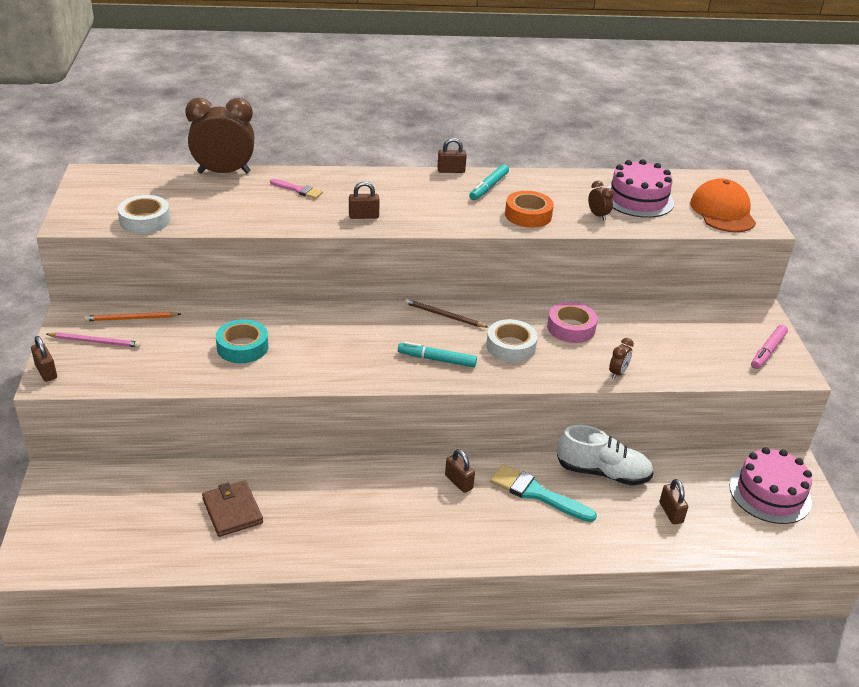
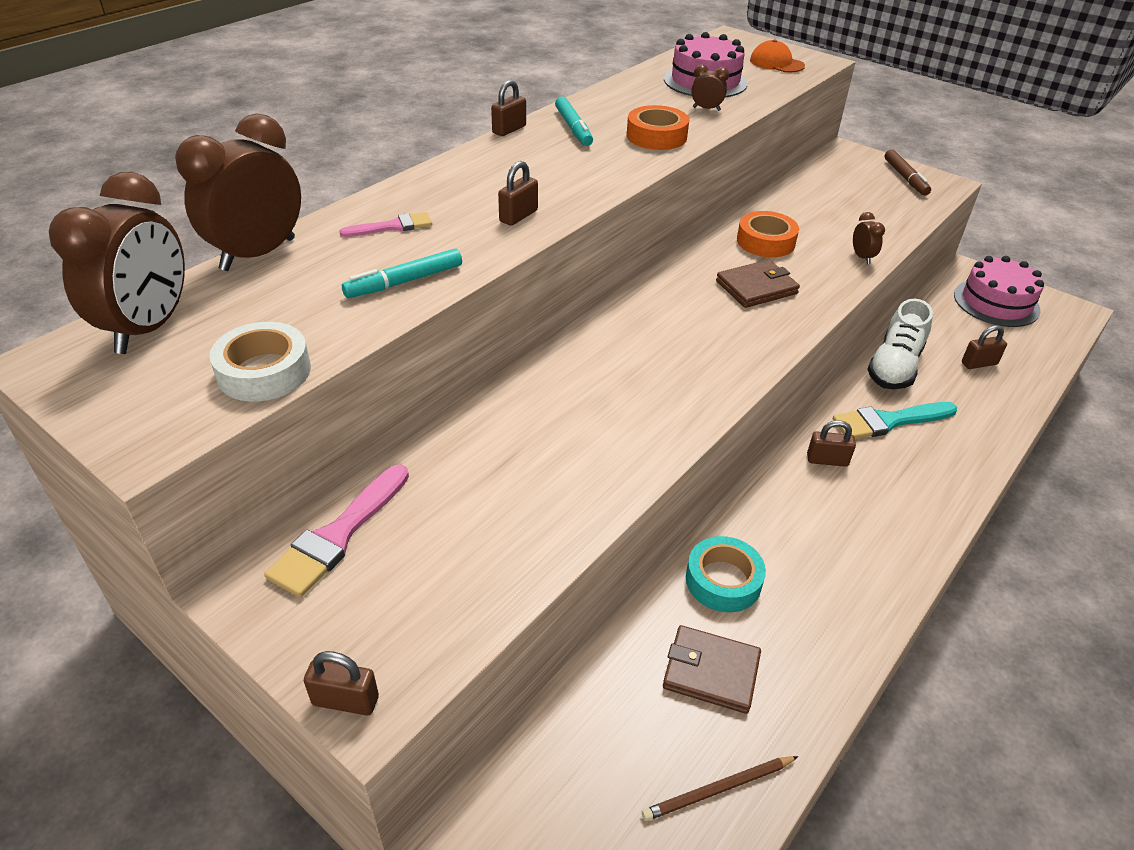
camera: 45 degrees left, 5 degrees up
(95, 342) = (343, 602): pink pencil -> none
(131, 318) = (339, 534): orange pencil -> pink brush
(137, 181) = (149, 328): none -> brown clock
(242, 347) = (535, 466): turquoise tape -> turquoise tape (723, 580)
(437, 359) = (727, 341): turquoise marker -> turquoise marker (404, 282)
(444, 315) = (657, 296): brown pencil -> brown pencil (718, 789)
(511, 346) = (756, 287): white tape -> brown wallet
(571, 328) = (765, 241): pink tape -> orange tape
(602, 472) = (894, 367): white shoe -> white shoe turned 150 degrees clockwise
(671, 512) = (979, 363): brown padlock -> brown padlock turned 45 degrees counterclockwise
(722, 211) = (776, 63): orange cap -> orange cap, size x0.63
(767, 351) = (905, 178): pink marker -> brown marker

